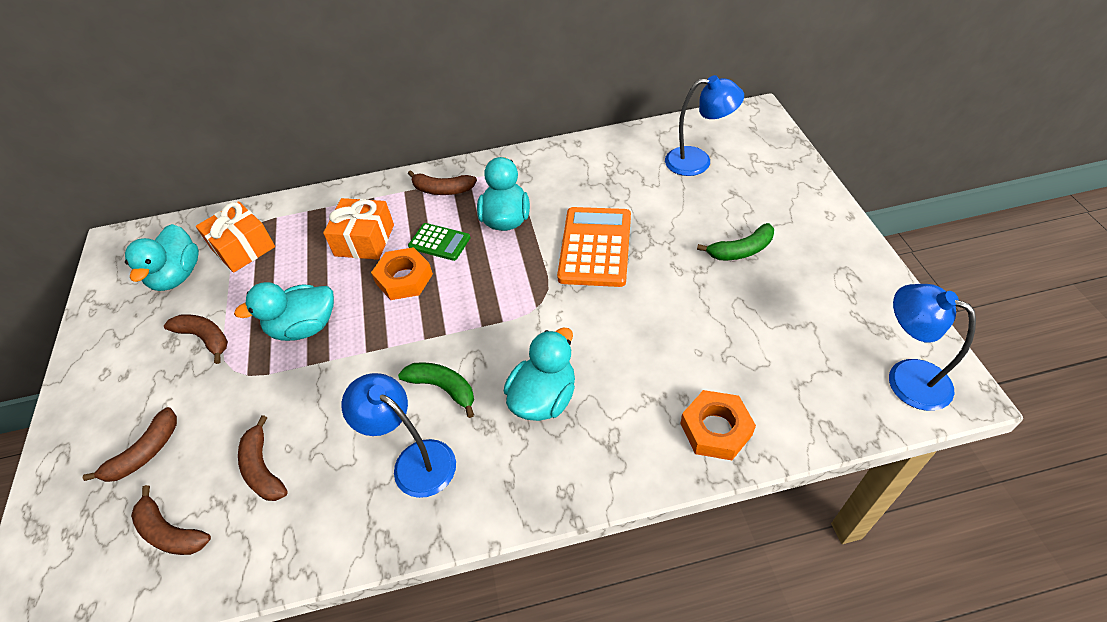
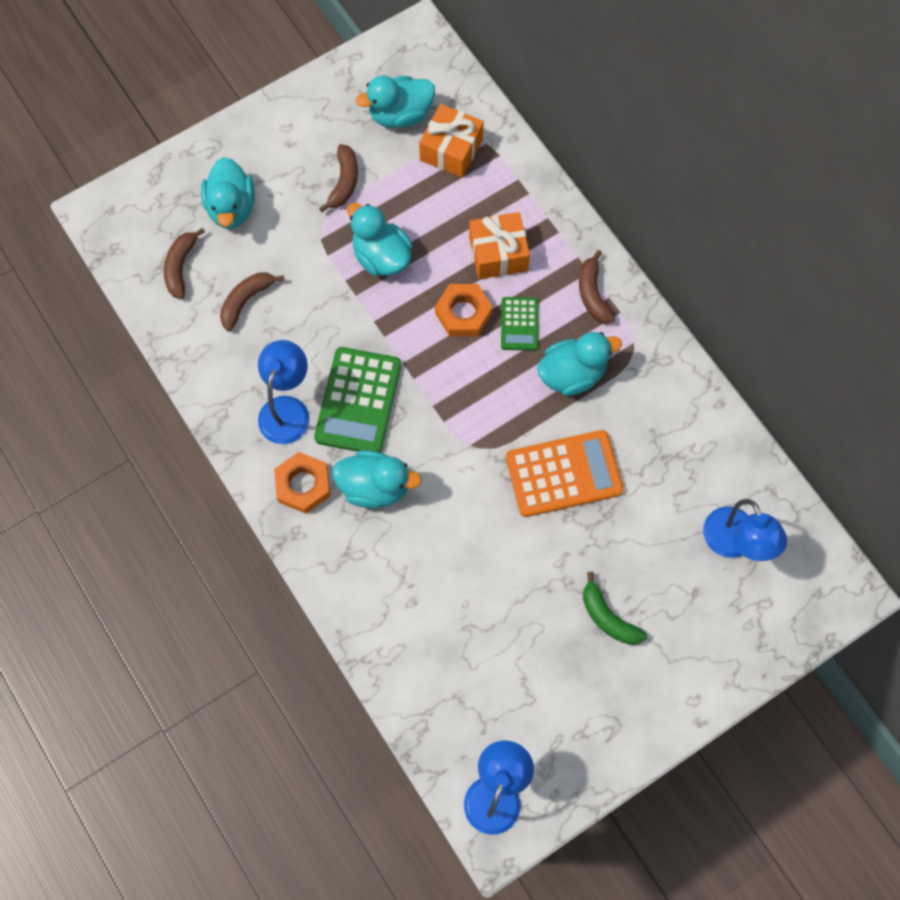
camera: 65 degrees right, 20 degrees up
(145, 453) = (231, 208): brown banana -> turquoise duck
(443, 388) = (358, 401): green banana -> green calculator
(715, 429) = (389, 635): orange nut -> orange nut (303, 485)

